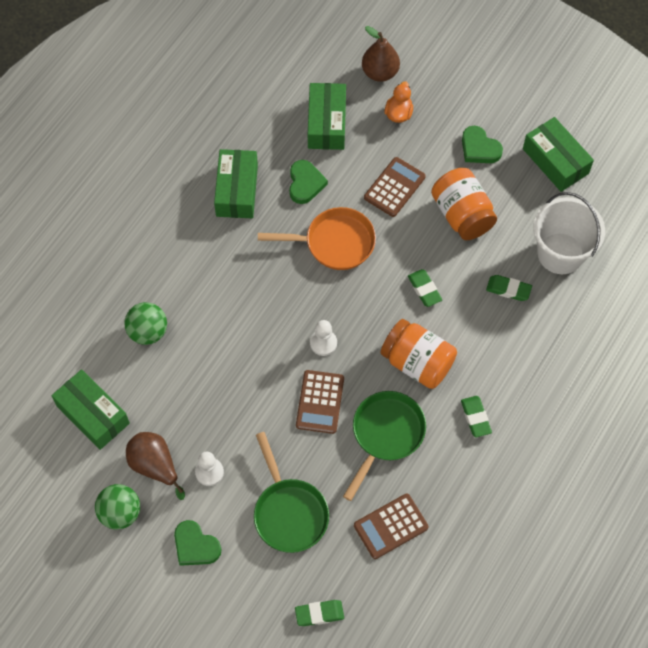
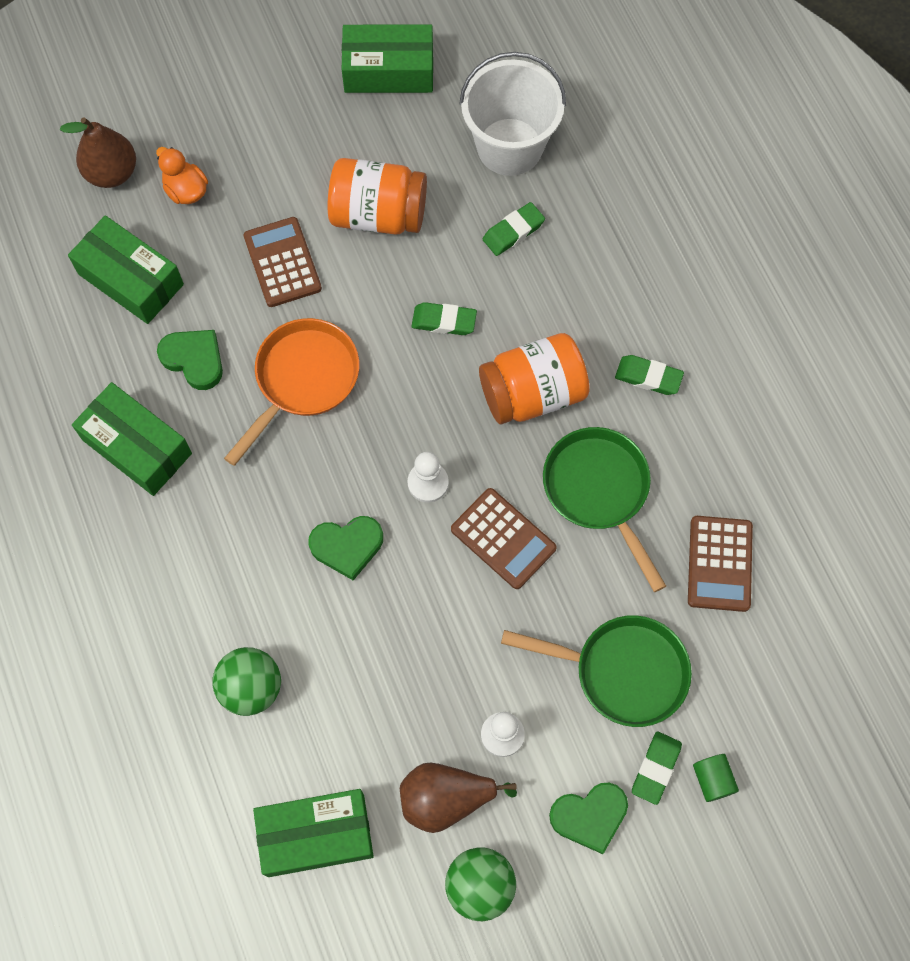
camera: 55 degrees left, 5 degrees up
(261, 599) = (712, 779): none -> green cylinder
(319, 614) = (776, 721): green eraser -> green eraser (656, 768)
(479, 148) = (306, 136): green heart -> green heart (347, 546)

